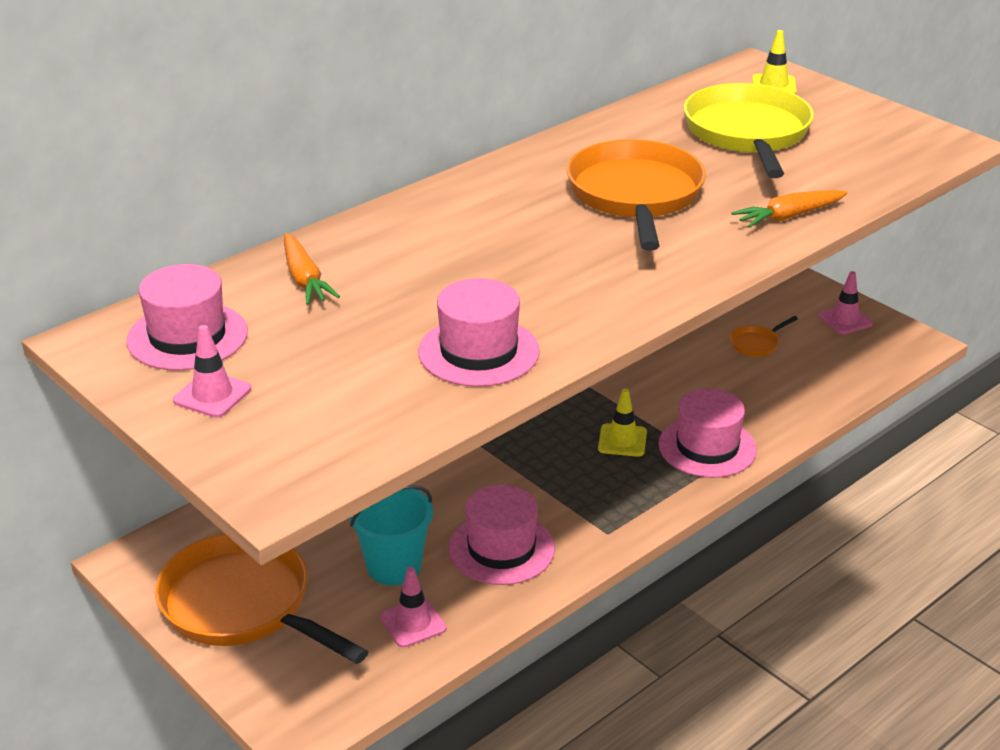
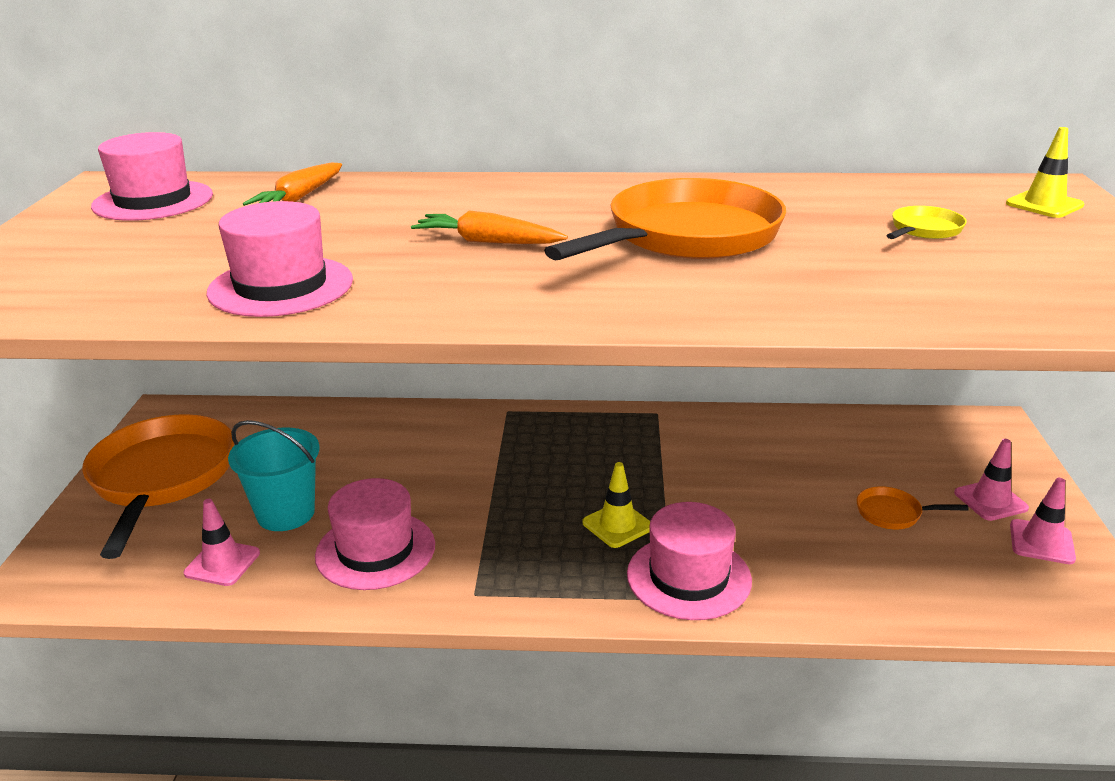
camera: 45 degrees right, 5 degrees down
(212, 395) = (72, 236): pink traffic cone -> pink traffic cone (990, 500)
(748, 134) = (924, 230): yellow pan -> yellow pan, size x0.41
(789, 216) = (819, 306): orange carrot -> orange carrot (487, 242)

